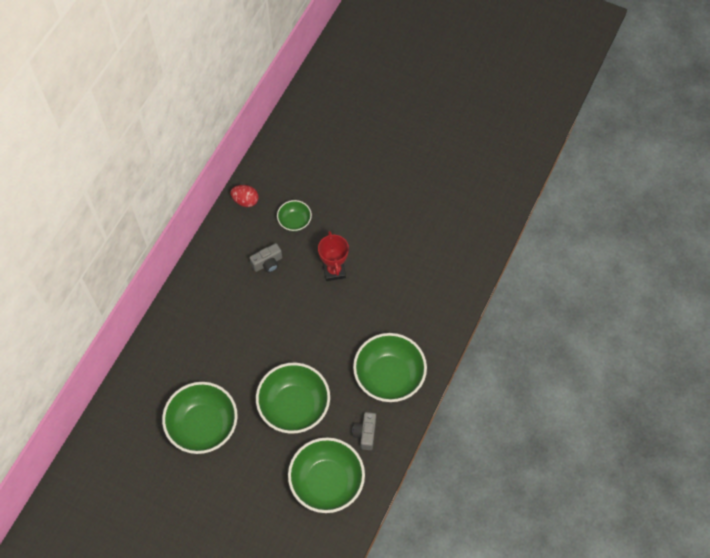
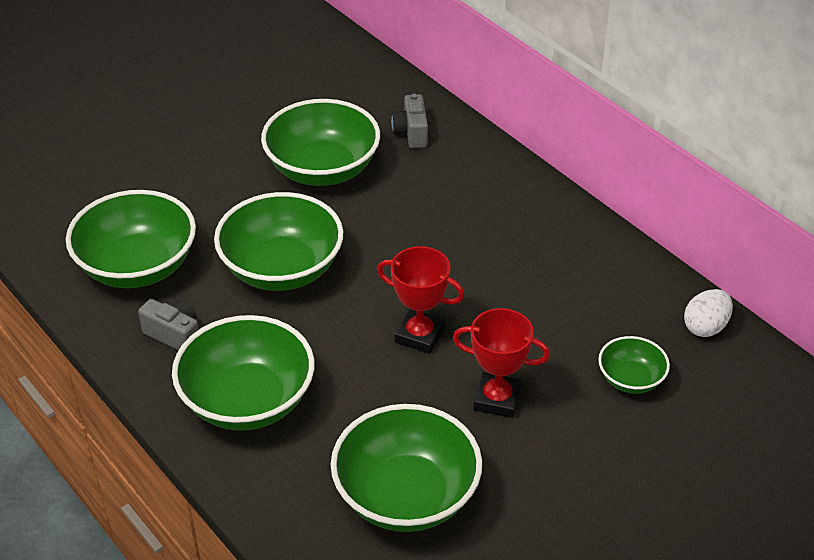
camera: 115 degrees right, 20 degrees down
(245, 201) = (705, 327): red egg -> white egg
(267, 263) = (559, 317): grey camera -> grey camera (411, 133)
(310, 319) = (419, 335): none -> red trophy
(407, 285) = (406, 496): none -> green bowl

